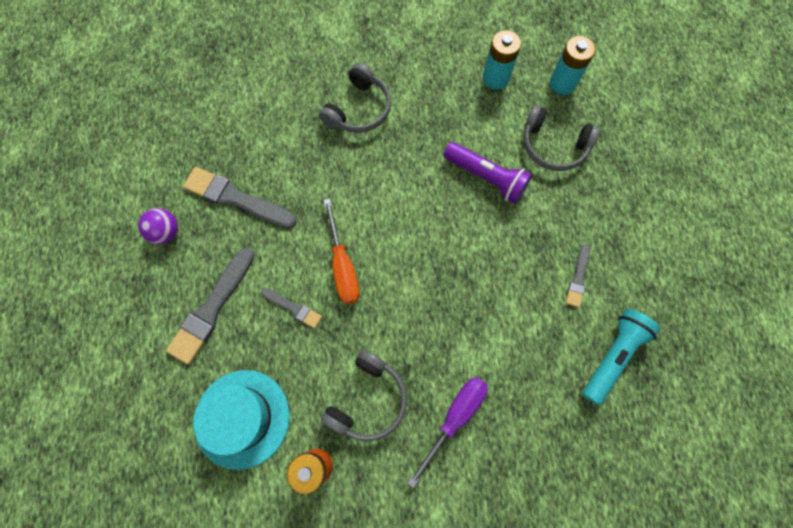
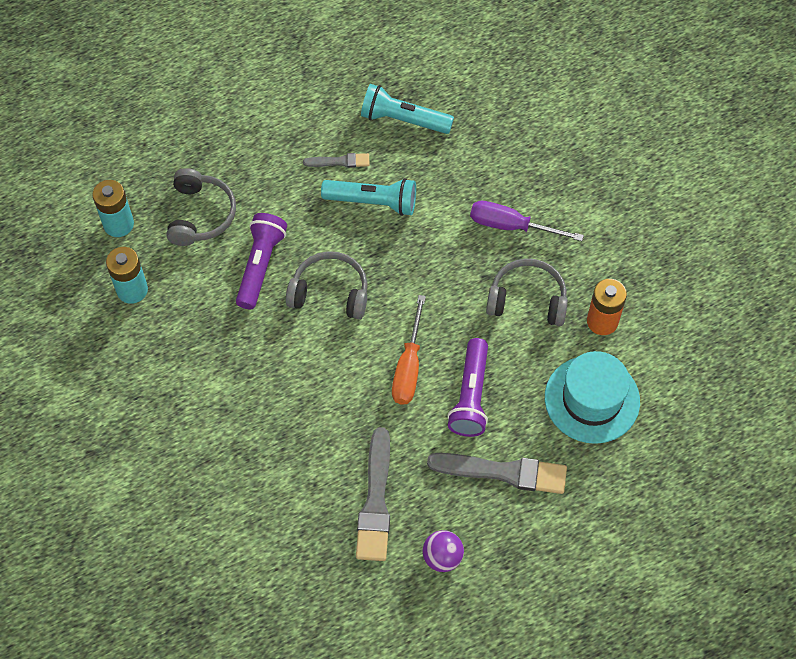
camera: 110 degrees left, 10 degrees down
(293, 308) = (470, 396): grey brush -> purple flashlight
(343, 266) = (409, 366): orange screwdriver -> orange screwdriver turned 135 degrees clockwise
(358, 109) = (219, 416): grey headphones -> grey headphones (330, 292)
(523, 293) = (373, 202): none -> turquoise flashlight

